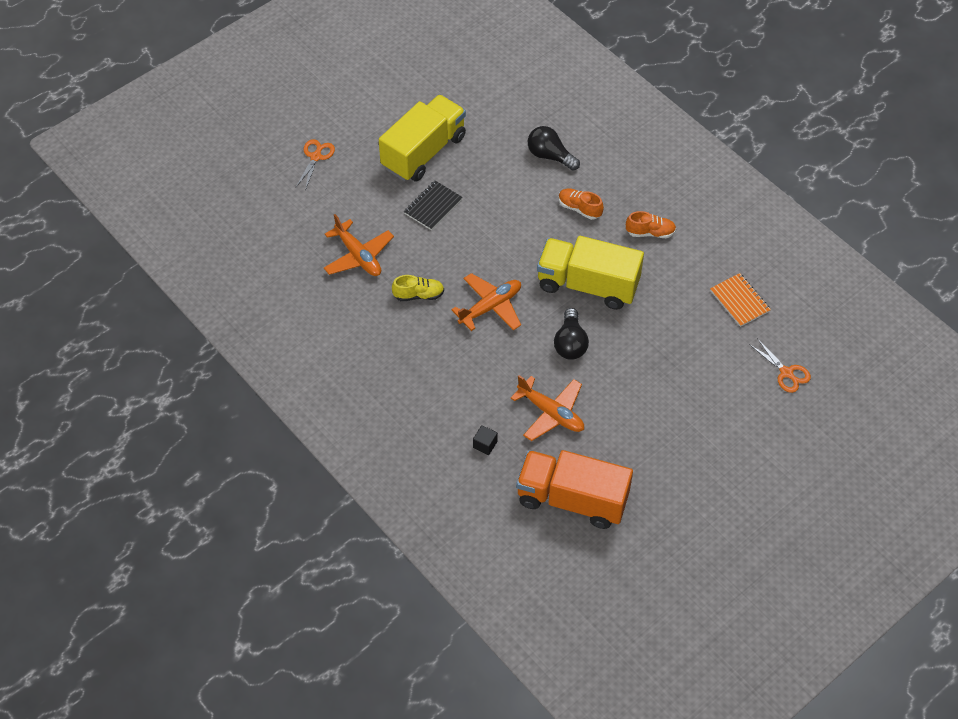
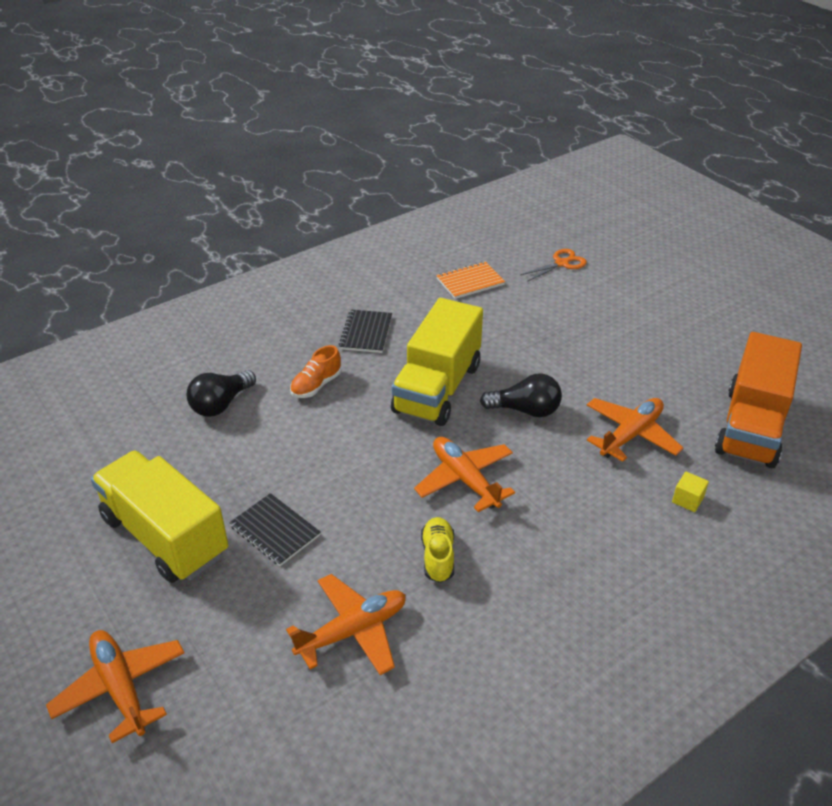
camera: 85 degrees left, 15 degrees down
(316, 157) = (120, 688): orange scissors -> orange plane
(485, 444) = (687, 500): black cube -> yellow cube
(650, 232) = (366, 333): orange shoe -> black notebook

